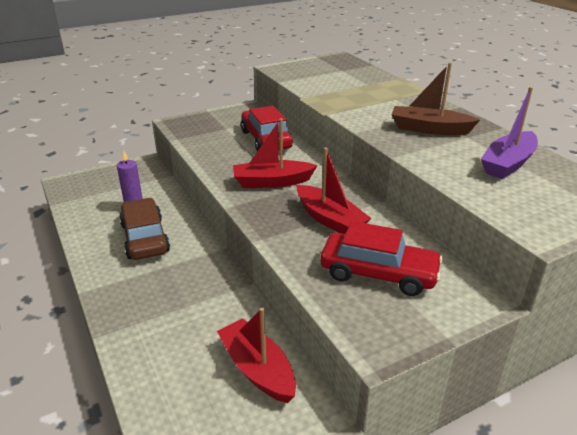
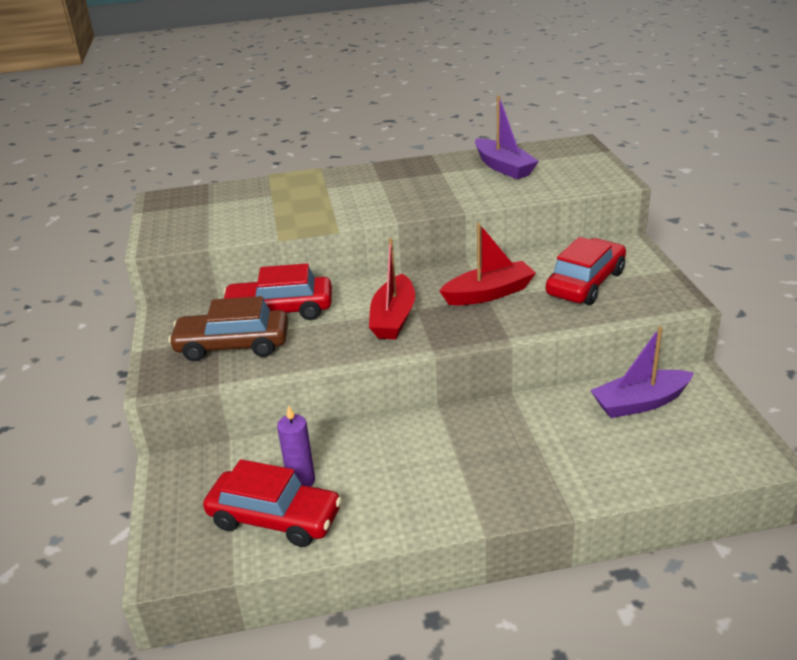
camera: 70 degrees left, 0 degrees up
(100, 206) = (275, 518): none -> red car
(145, 238) = (386, 472): brown car -> brown car (233, 345)
(257, 369) = (640, 403): red boat -> purple boat
(429, 129) = (415, 185): brown boat -> none

